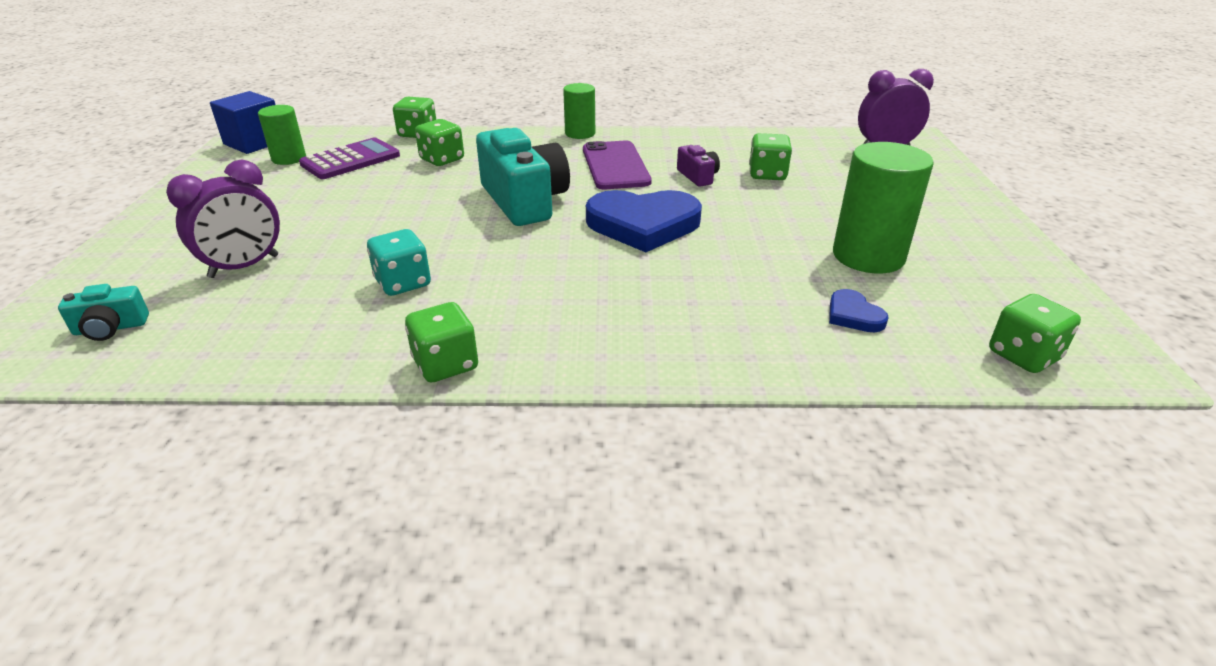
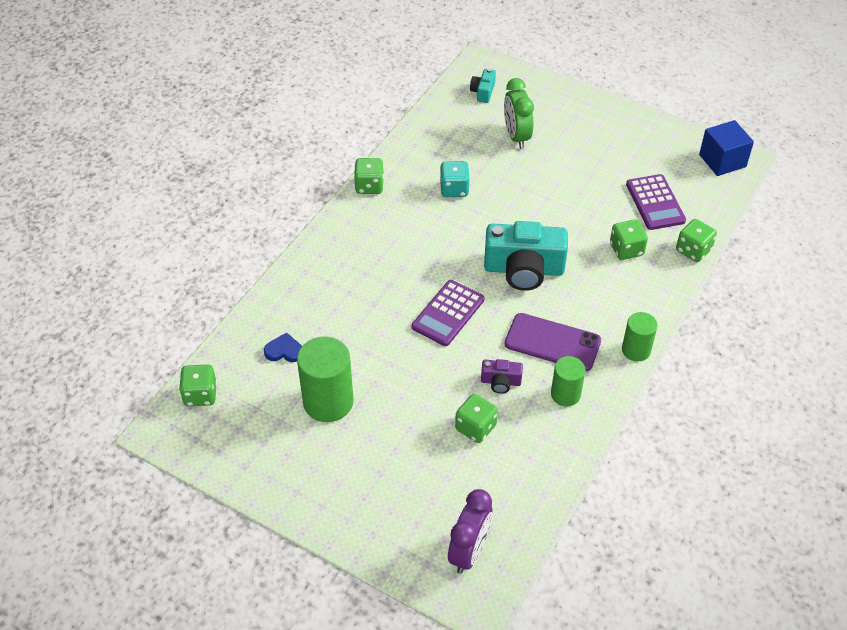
camera: 120 degrees right, 15 degrees up
(244, 266) = (516, 136): purple clock -> green clock
(289, 158) = (677, 173): green cylinder -> green cylinder (565, 394)
(643, 225) = (448, 313): blue heart -> purple calculator

